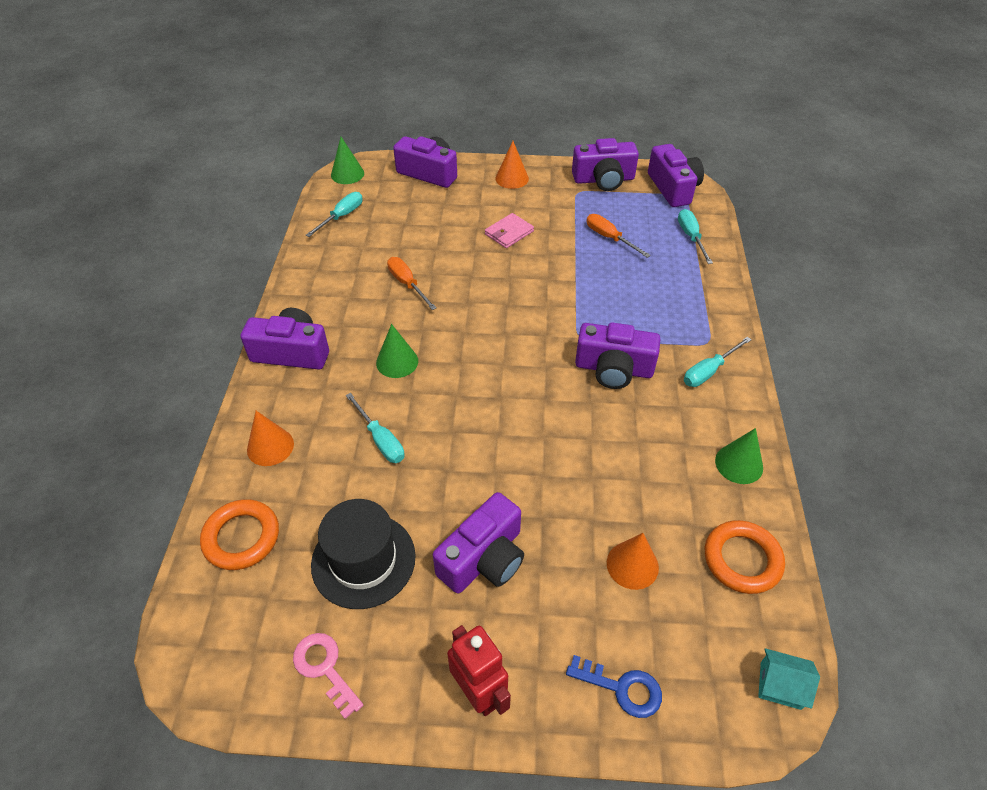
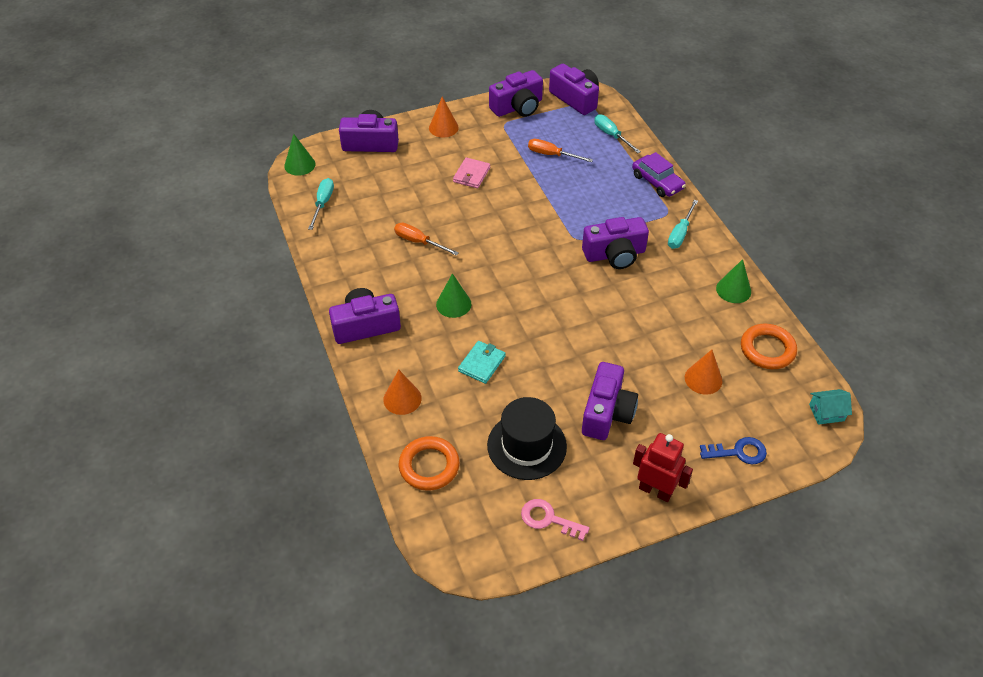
camera: 25 degrees left, 0 degrees up
(381, 440) = (481, 363): turquoise screwdriver -> turquoise wallet
(715, 303) = (657, 182): none -> purple car

